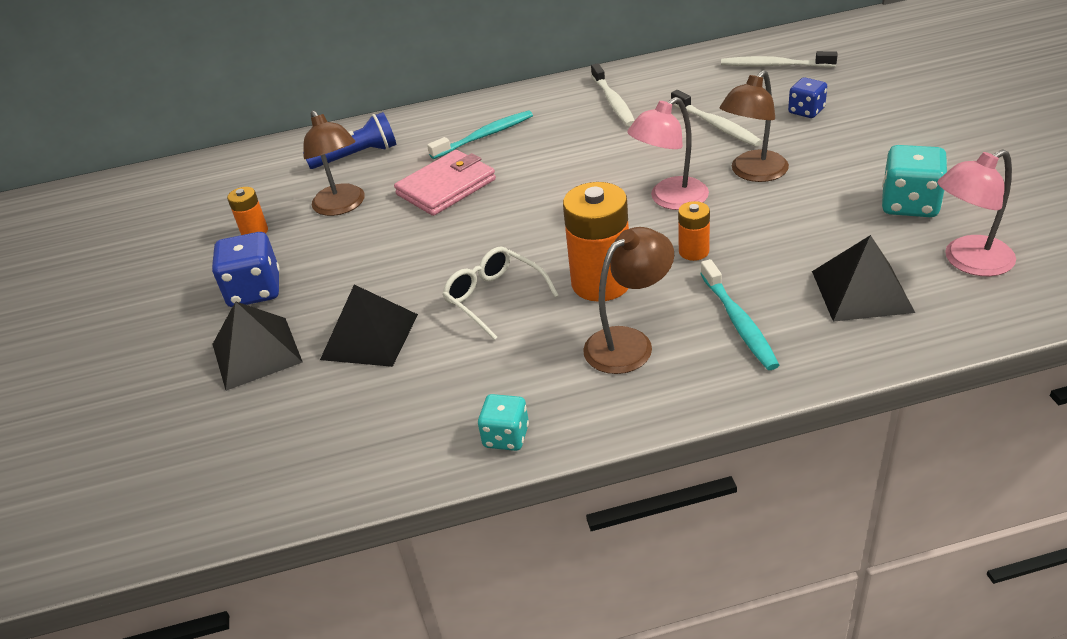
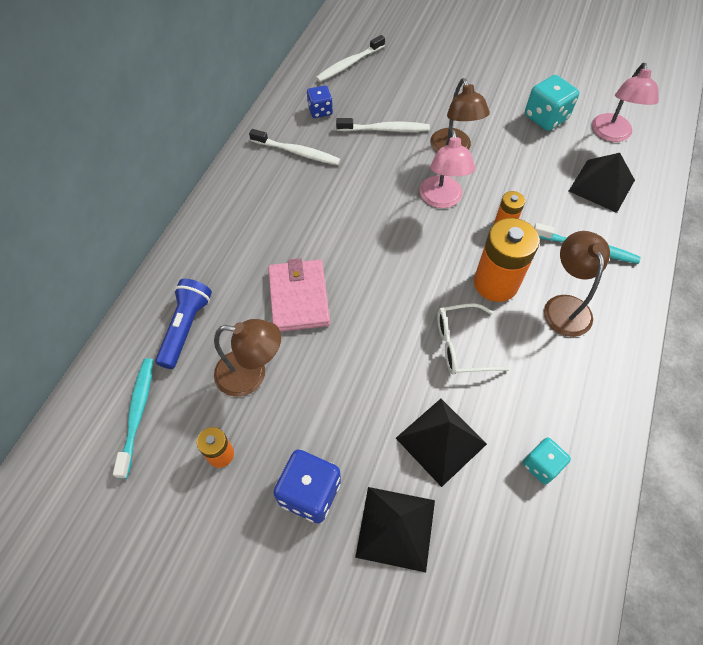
camera: 60 degrees left, 20 degrees up
(485, 136) = (255, 239): turquoise toothbrush -> turquoise toothbrush (137, 413)
(506, 436) = (605, 417): turquoise dice -> turquoise dice (541, 465)
(806, 111) = (415, 88): blue dice -> blue dice (320, 111)

